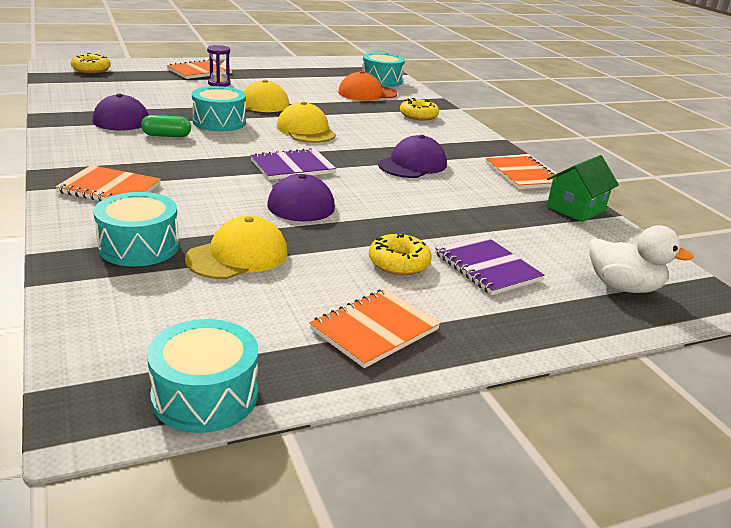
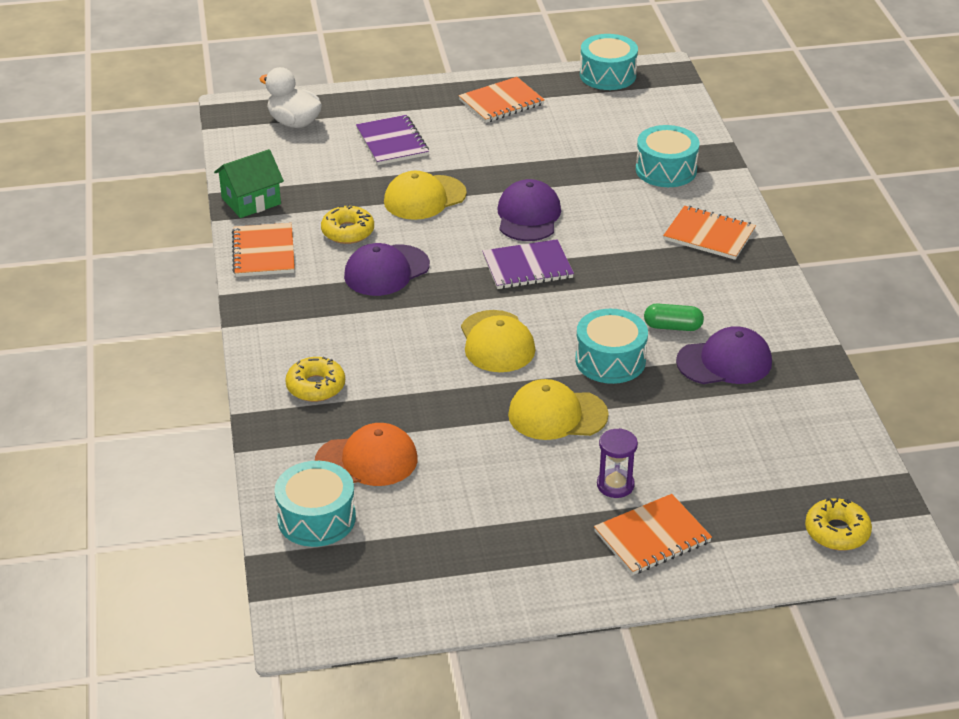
camera: 165 degrees left, 10 degrees up
(238, 256) = (589, 159): yellow cap -> yellow cap (424, 198)
(399, 263) = (462, 148): yellow donut -> yellow donut (348, 232)

